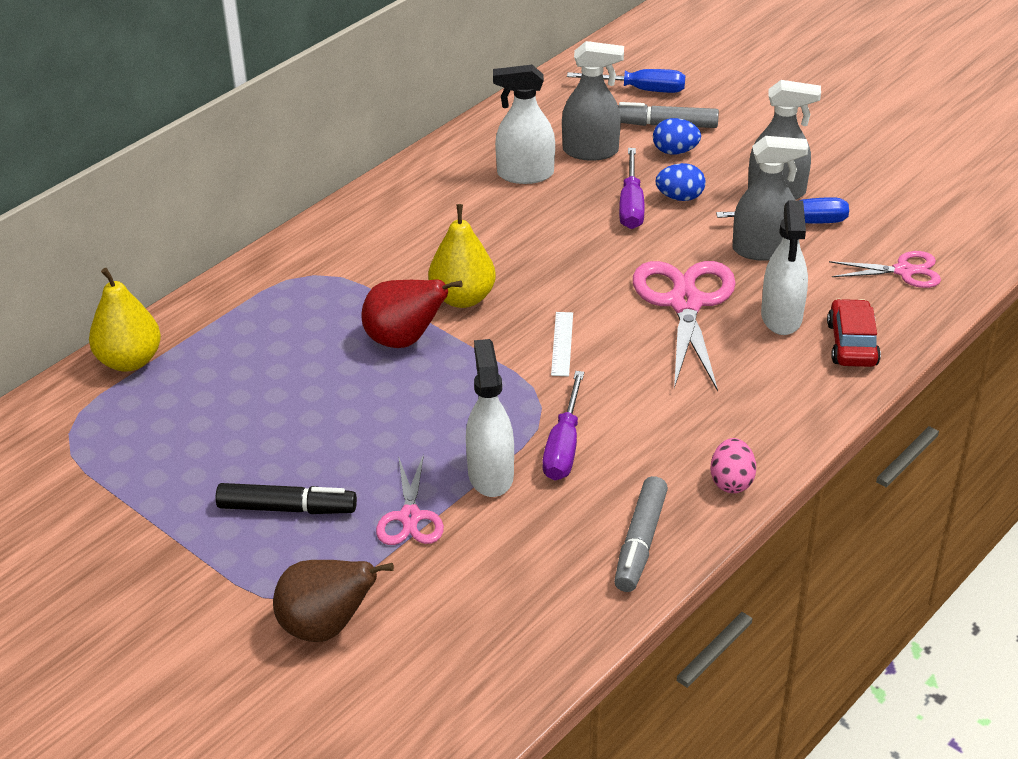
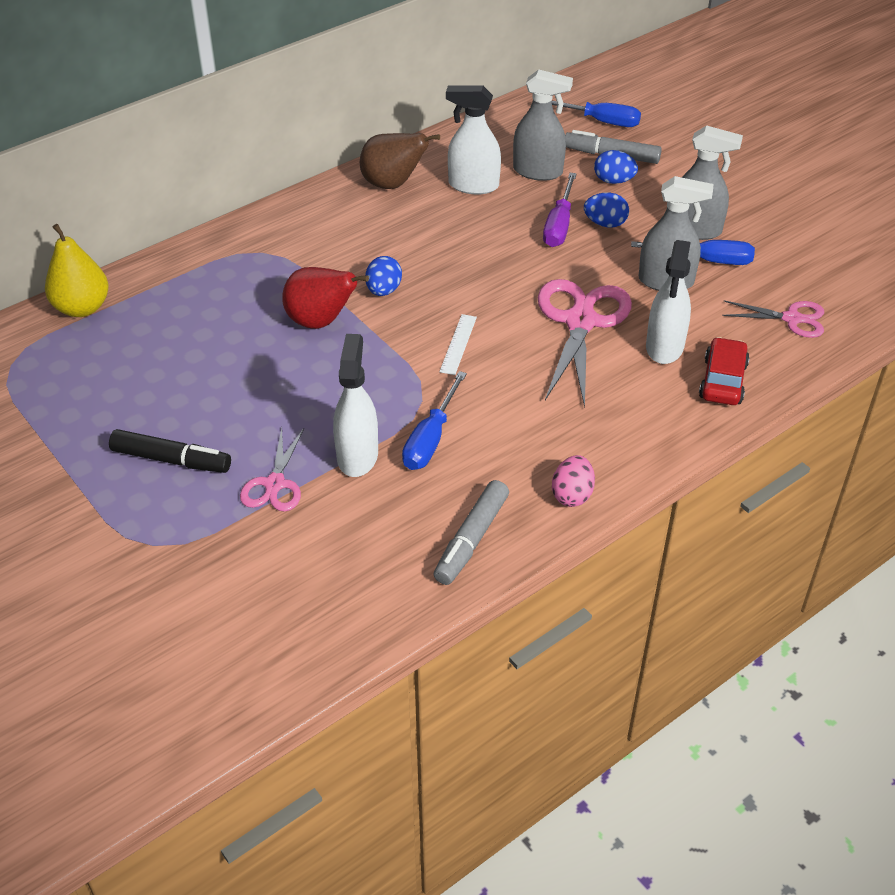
camera: 10 degrees right, 5 degrees up
(326, 627) = (170, 573): brown pear -> brown pear (393, 184)
(463, 298) = (383, 290): yellow pear -> blue egg
(564, 446) = (431, 439): purple screwdriver -> blue screwdriver

